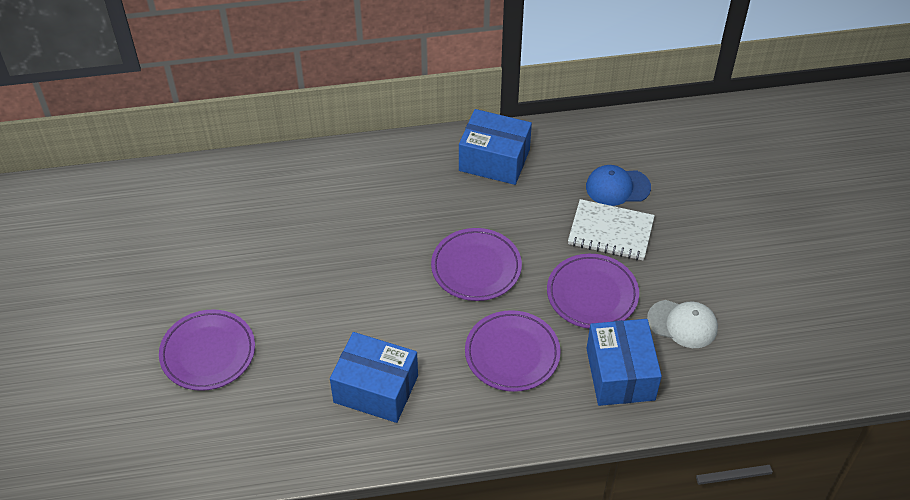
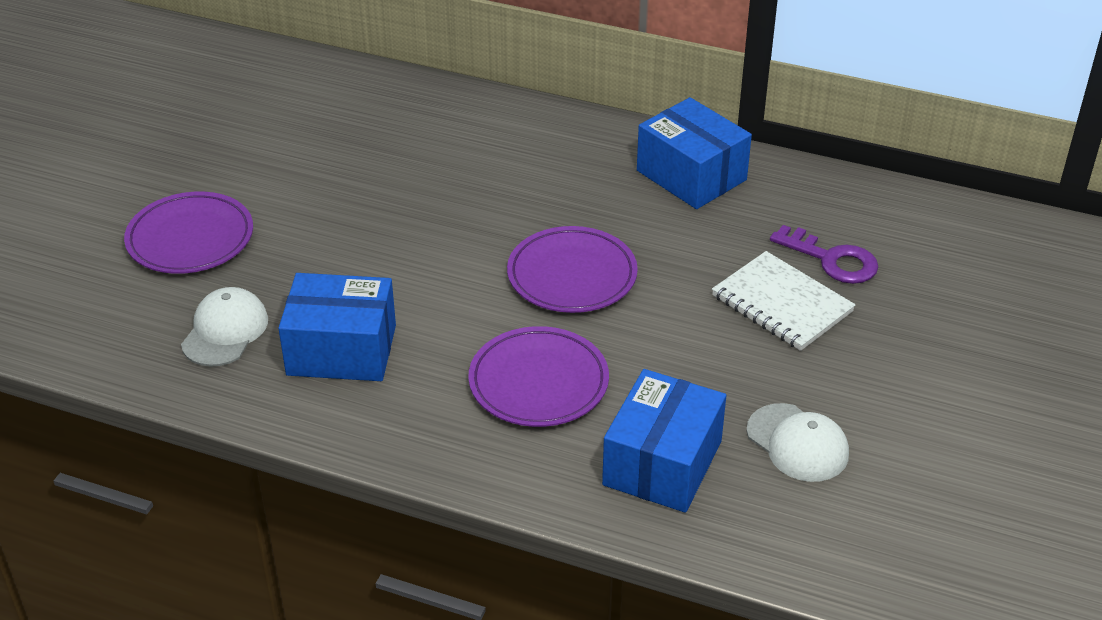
camera: 30 degrees right, 10 degrees down
(289, 411) = (225, 331): none -> white cap
(376, 389) = (341, 350): blue box -> blue box turned 45 degrees counterclockwise
(592, 294) = (698, 361): purple plate -> none
(617, 187) = (832, 260): blue cap -> purple key

